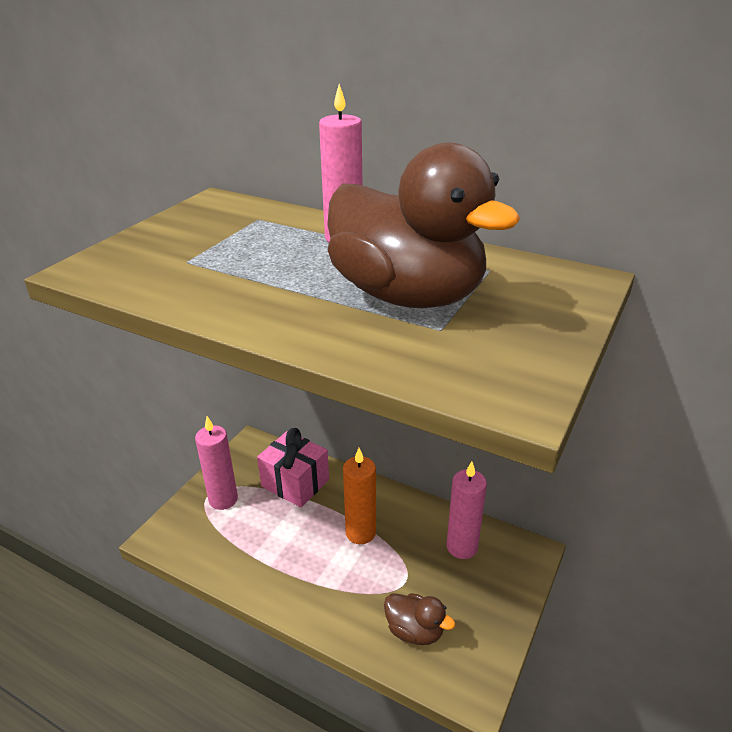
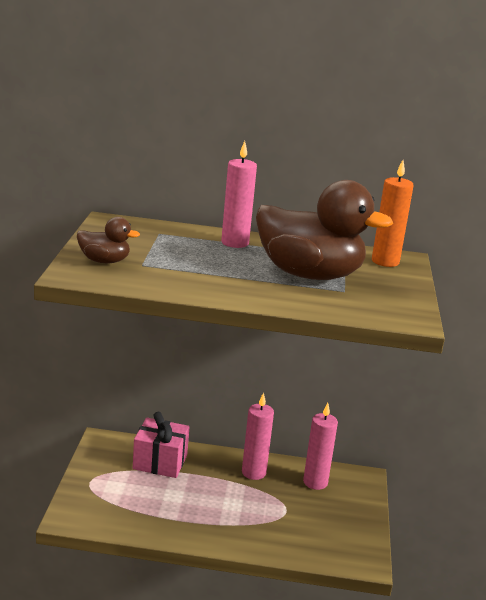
camera: 25 degrees left, 10 degrees down
(223, 499) = (105, 483): pink candle -> pink candle (253, 472)
(360, 533) = (234, 486): orange candle -> orange candle (385, 261)
(415, 631) = (309, 537): brown duck -> brown duck (104, 261)

